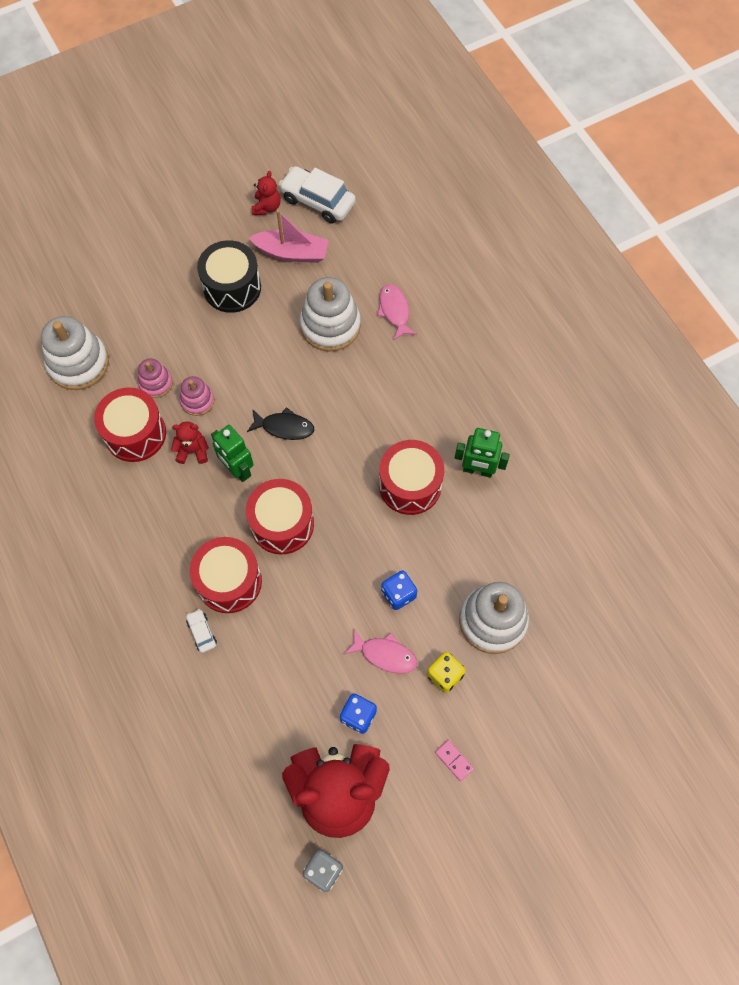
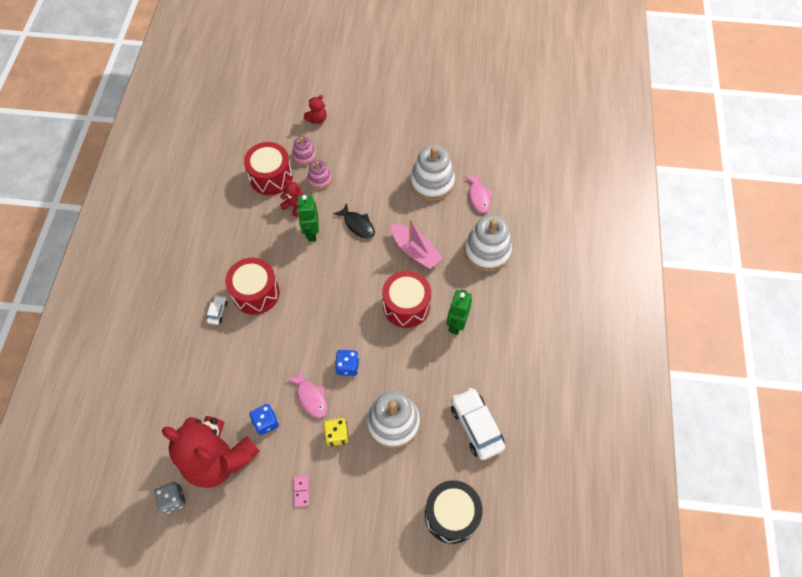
camera: 35 degrees right, 5 degrees down
(78, 363) = (271, 120): white stacking toy -> white stacking toy (487, 251)
(232, 287) = (390, 127): black drum -> black drum (451, 515)
(266, 207) = (447, 93): red teddy bear -> red teddy bear (317, 119)
(282, 524) = (312, 280): red drum -> none
(291, 253) = (442, 127): pink boat -> pink boat (415, 251)
(318, 201) = (481, 106): white car -> white car (476, 426)
(394, 311) = (479, 196): pink fish -> pink fish turned 150 degrees clockwise
(477, 470) = (456, 324): green robot -> green robot turned 60 degrees clockwise

